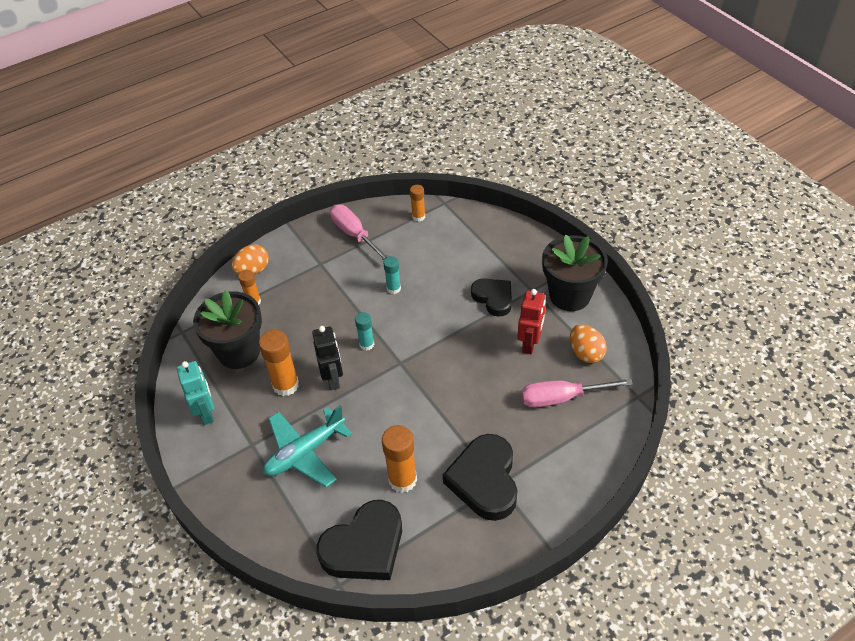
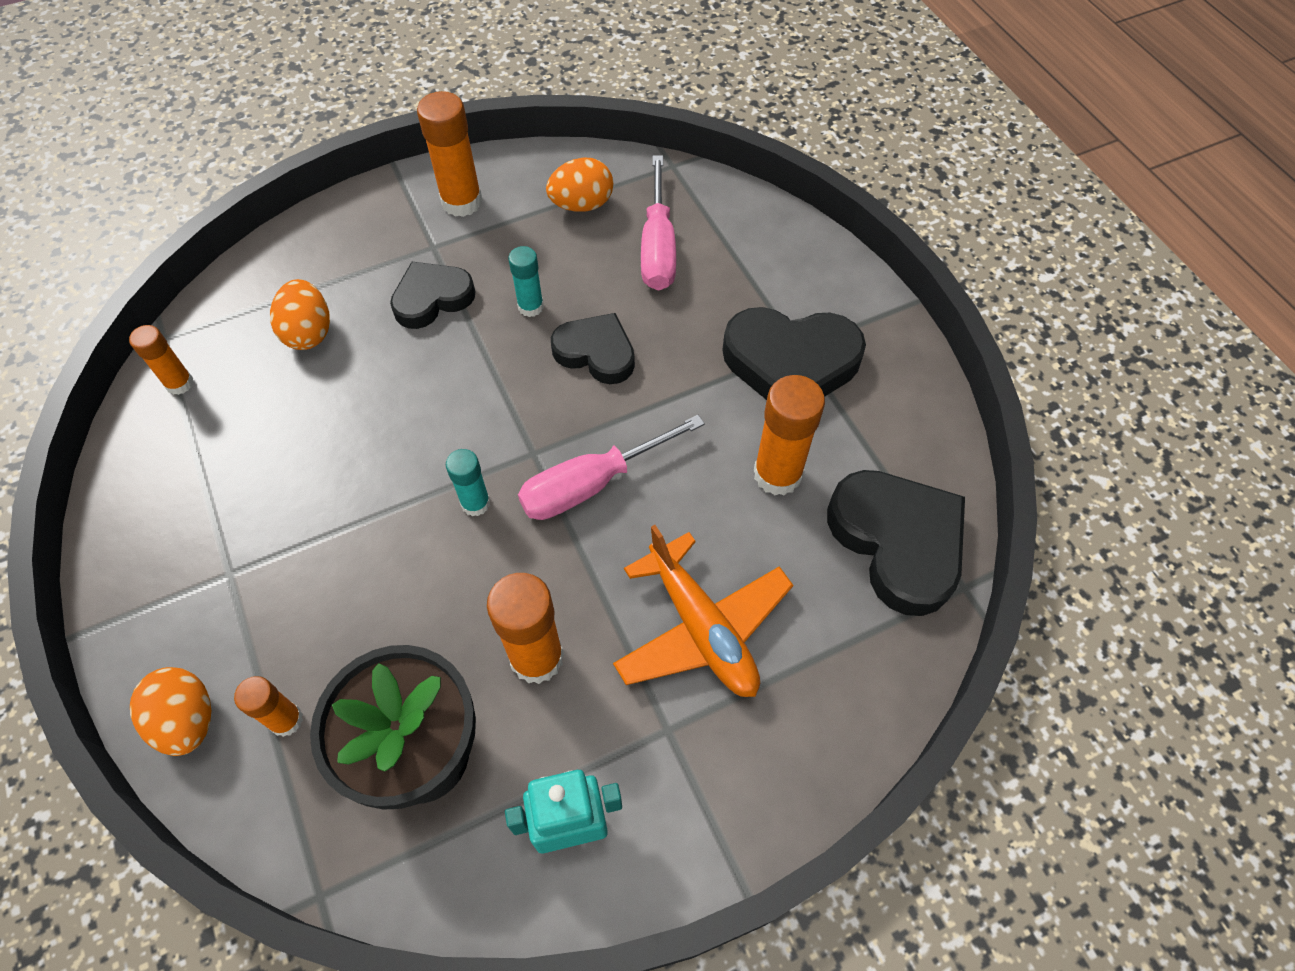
camera: 85 degrees left, 10 degrees up
(305, 452) = (701, 628): turquoise plane -> orange plane
(333, 379) = (543, 568): black robot -> none
(355, 235) = (175, 500): pink screwdriver -> pink screwdriver (592, 484)
(393, 288) = (352, 445): turquoise glue stick -> turquoise glue stick (530, 306)
(459, 254) = (309, 332): none -> orange egg
(472, 379) = (596, 352): none -> black heart
(530, 344) = (544, 267): red robot -> none
(570, 295) = (462, 202): black flower pot -> orange glue stick

